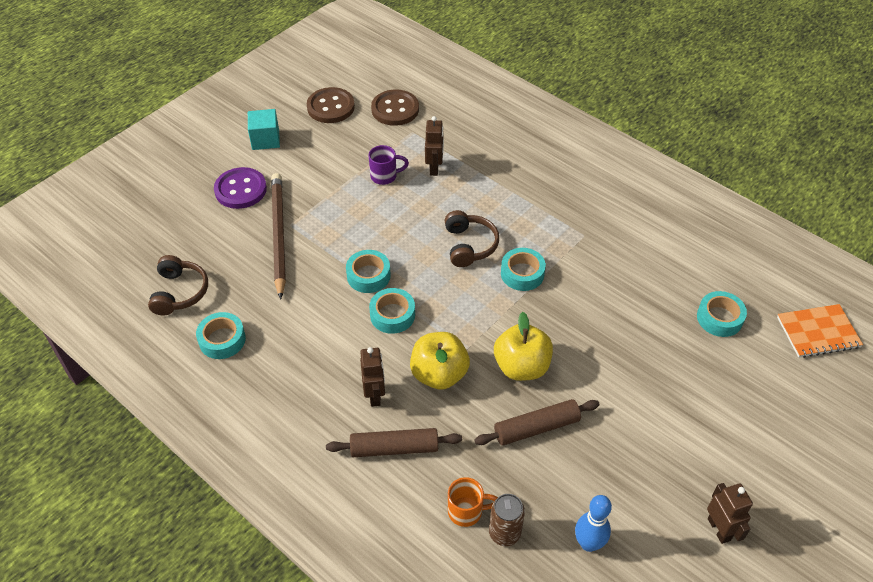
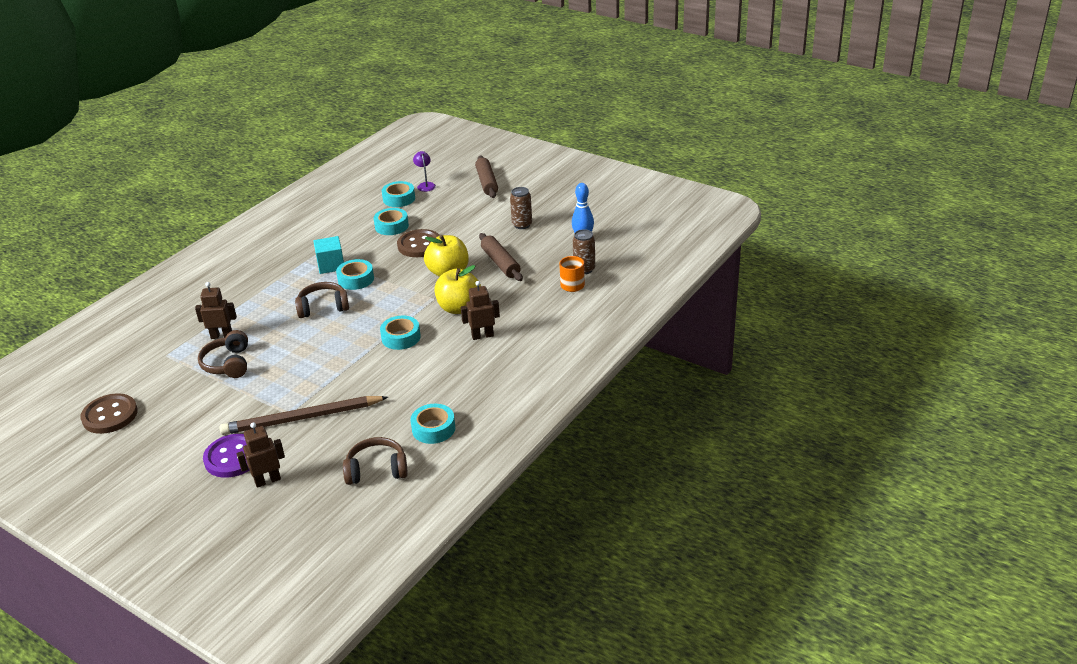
camera: 95 degrees left, 15 degrees down
(265, 139) = (154, 454): turquoise cube -> turquoise cube (331, 265)
(368, 276) = (356, 356): turquoise tape -> turquoise tape (391, 226)
(385, 176) = (228, 364): purple mug -> brown headphones
(394, 448) = (528, 320): brown rolling pin -> brown rolling pin (486, 182)
(395, 109) = (127, 370): brown button -> brown button (419, 245)
(638, 464) = (522, 225): none -> brown can
(719, 529) = (561, 198): brown robot -> brown robot (267, 480)
(760, 350) = (425, 185): none -> purple lamp
(818, 332) = (409, 166): orange notebook -> none

